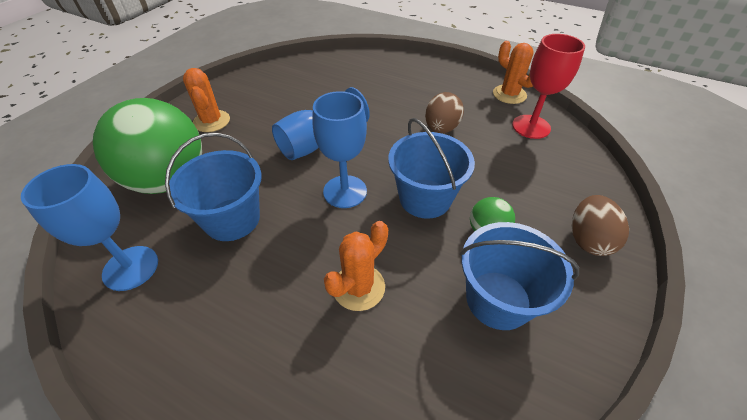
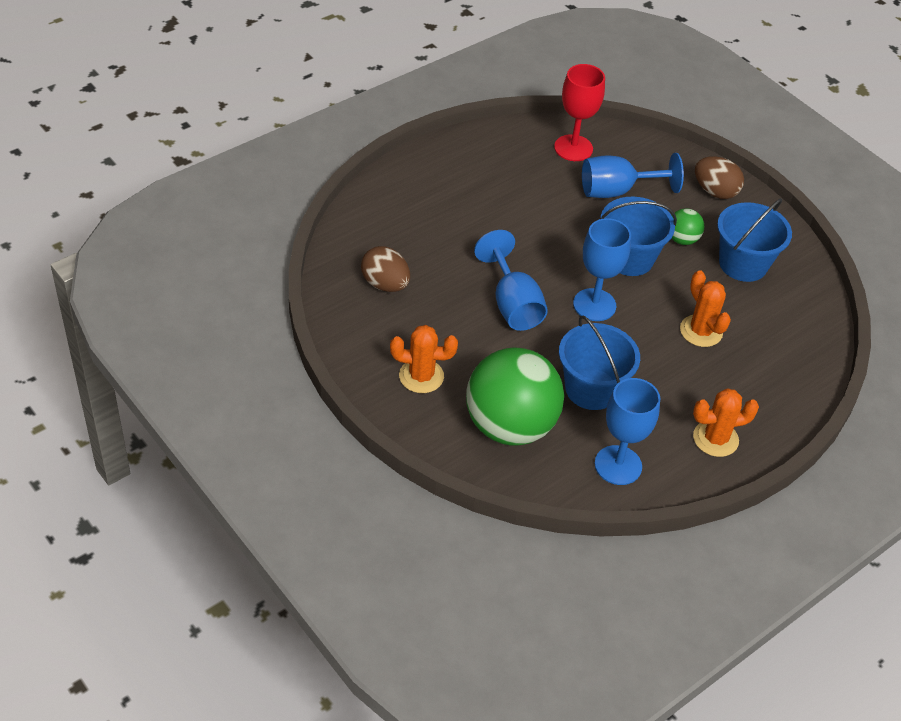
camera: 70 degrees left, 0 degrees up
(441, 128) = (541, 207): brown egg -> brown egg (385, 284)
(507, 166) = (617, 191): none -> blue goblet
(509, 94) = (514, 134): orange cactus -> orange cactus (715, 439)

